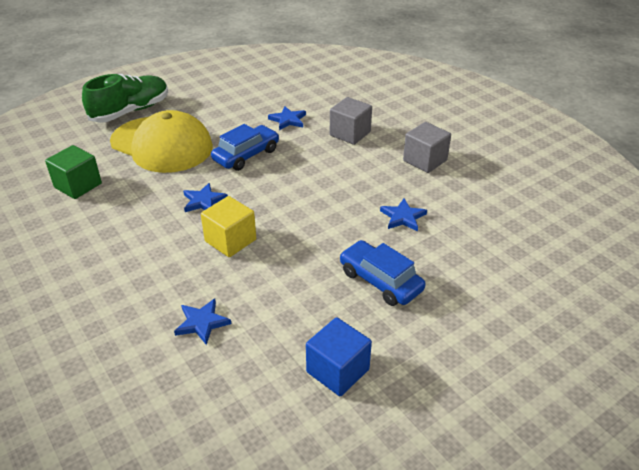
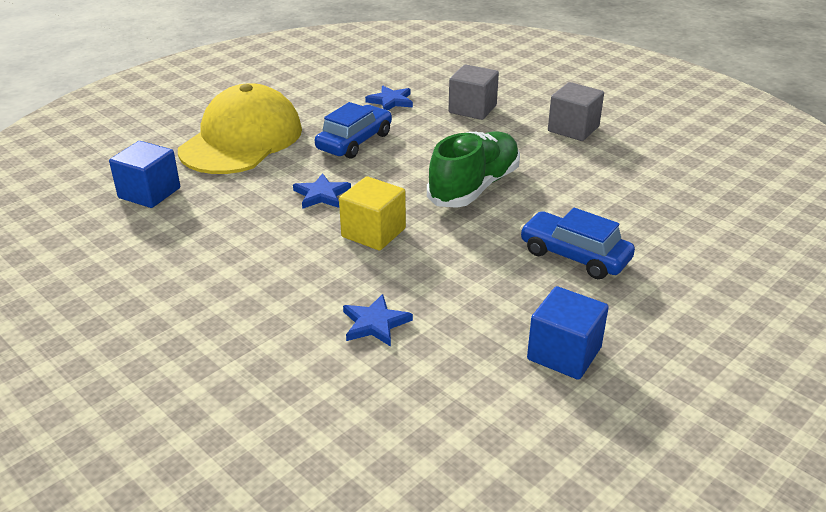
camera: 10 degrees left, 5 degrees down
(78, 185) = (149, 193): green cube -> blue cube
(130, 111) = (185, 107): green shoe -> green shoe (474, 187)
(162, 145) = (242, 140): yellow cap -> yellow cap turned 90 degrees counterclockwise
(403, 217) = (572, 188): blue star -> none

